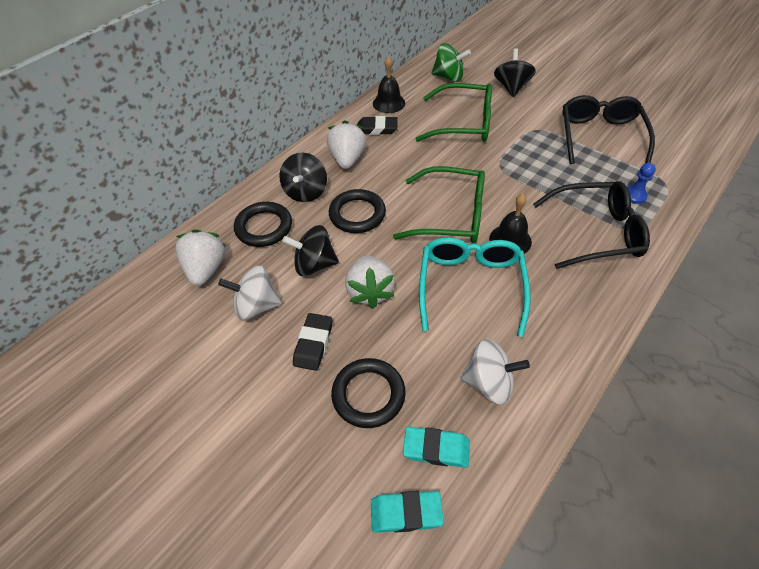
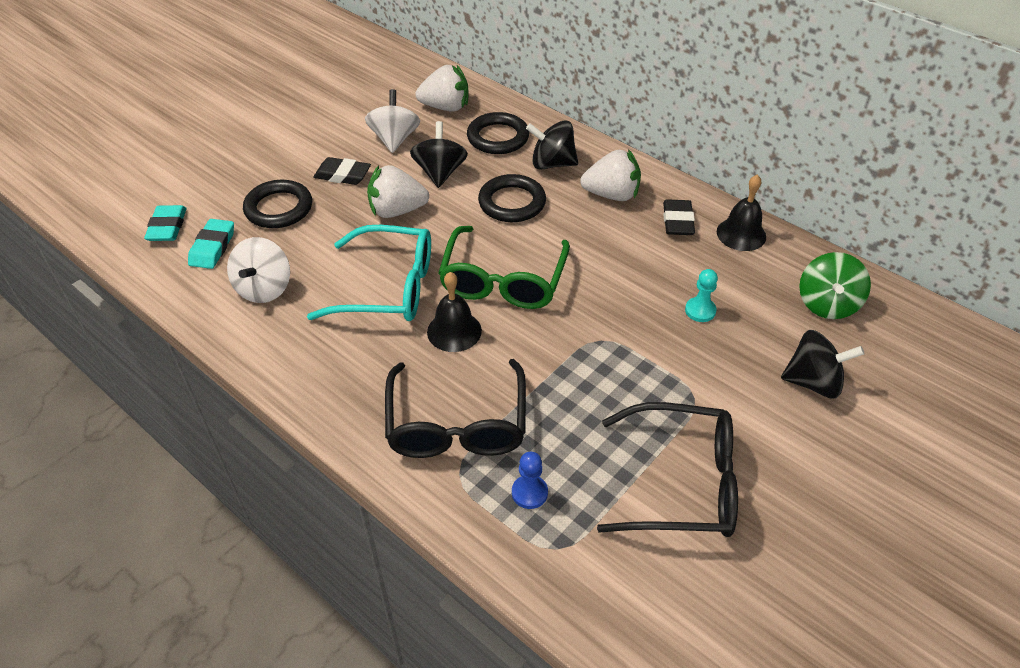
camera: 90 degrees right, 5 degrees down
(464, 123) = (700, 311): green glasses -> turquoise pawn

